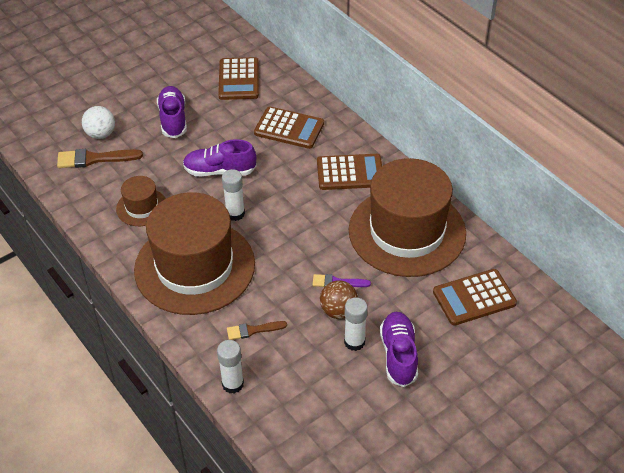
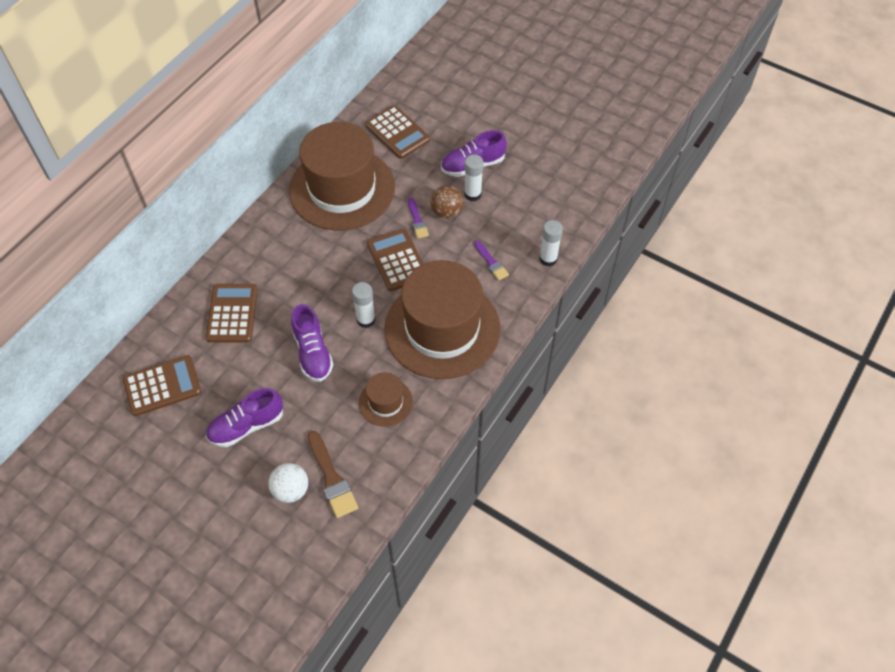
camera: 110 degrees left, 10 degrees up
(253, 330) = (491, 262): brown brush -> purple brush
(350, 173) = (281, 246): brown calculator -> brown calculator (397, 260)

